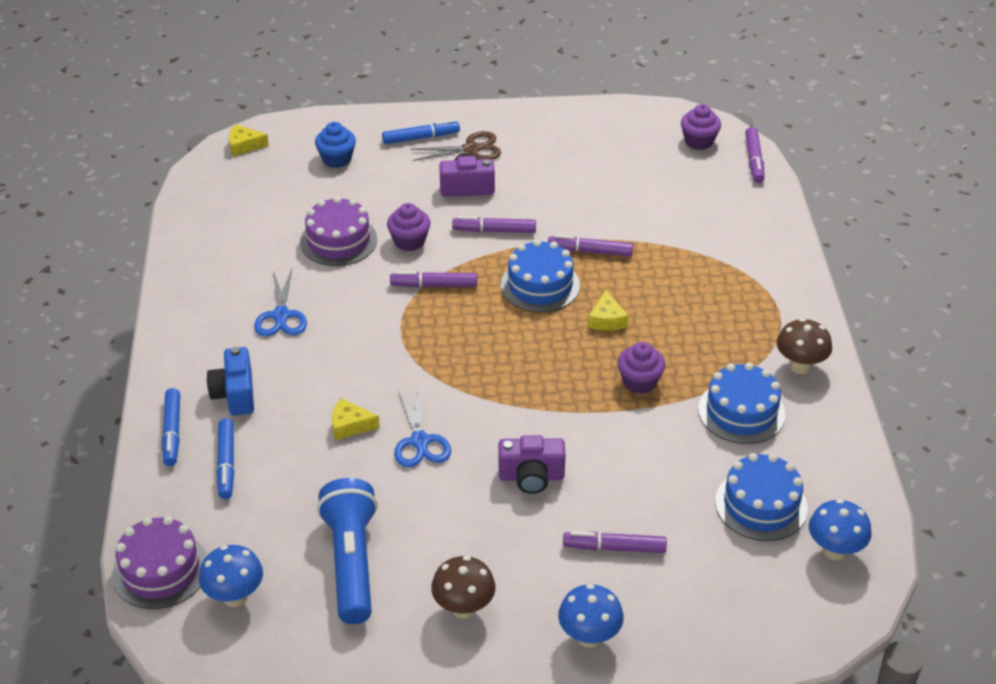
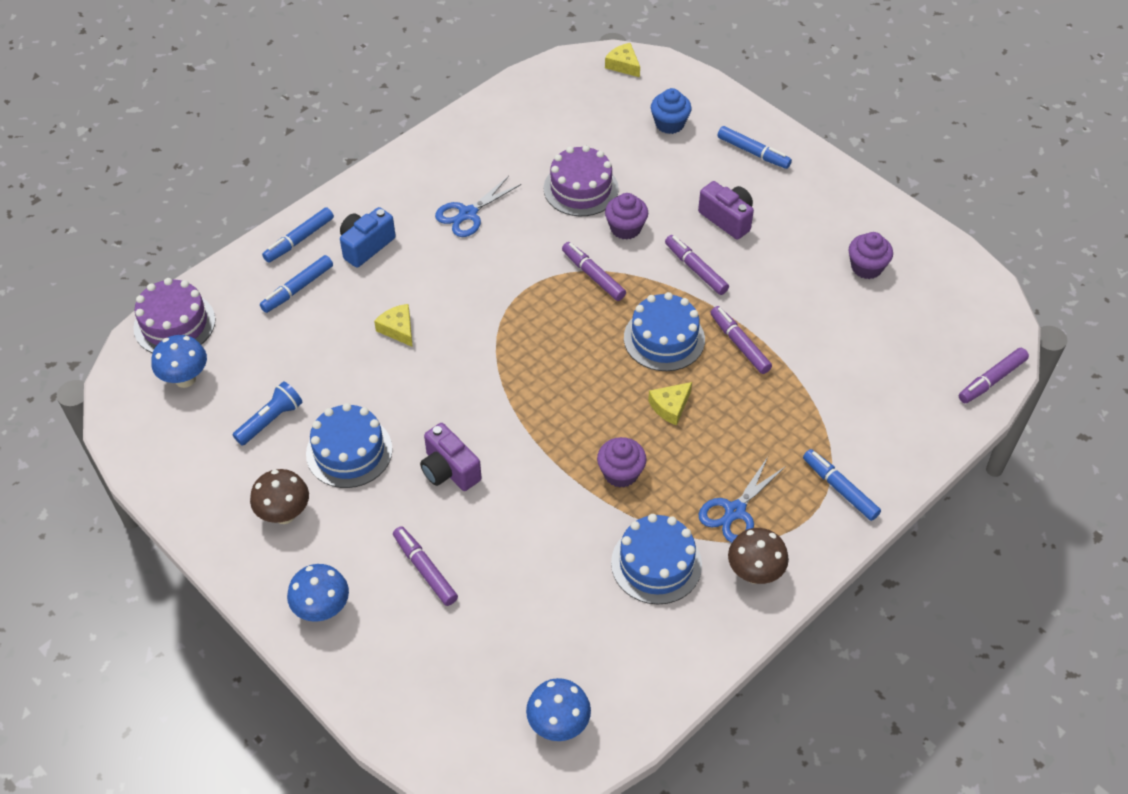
camera: 50 degrees right, 10 degrees up
(352, 562) = (271, 420): blue flashlight -> blue flashlight, size x0.57
(420, 441) = (421, 380): blue scissors -> blue scissors (735, 511)
(472, 149) = (777, 190): brown scissors -> none
(699, 141) = (969, 326): purple cupcake -> purple cupcake (866, 267)
(761, 505) = (562, 641): blue cake -> blue cake (349, 451)
(770, 281) = (840, 488): none -> blue marker

